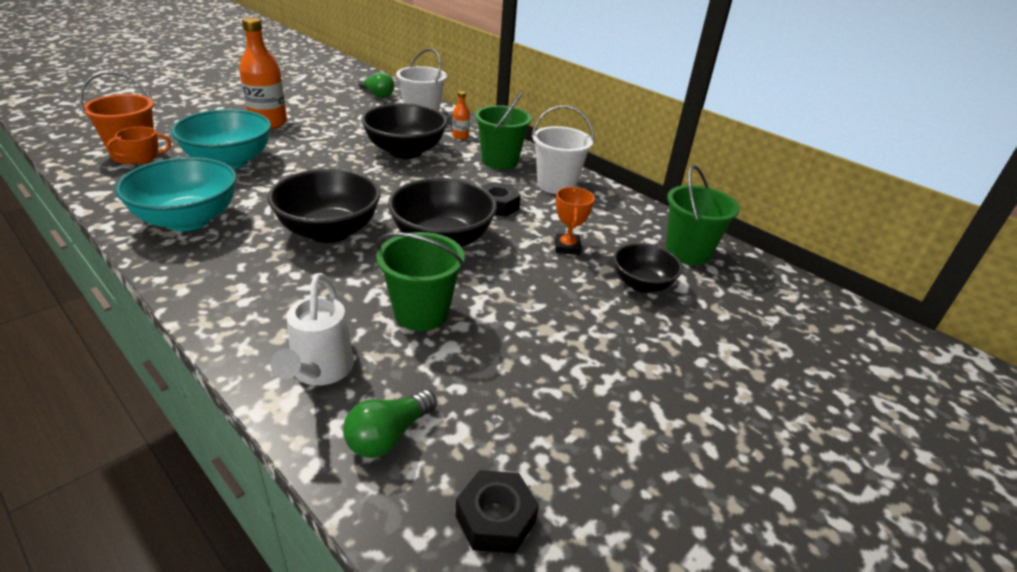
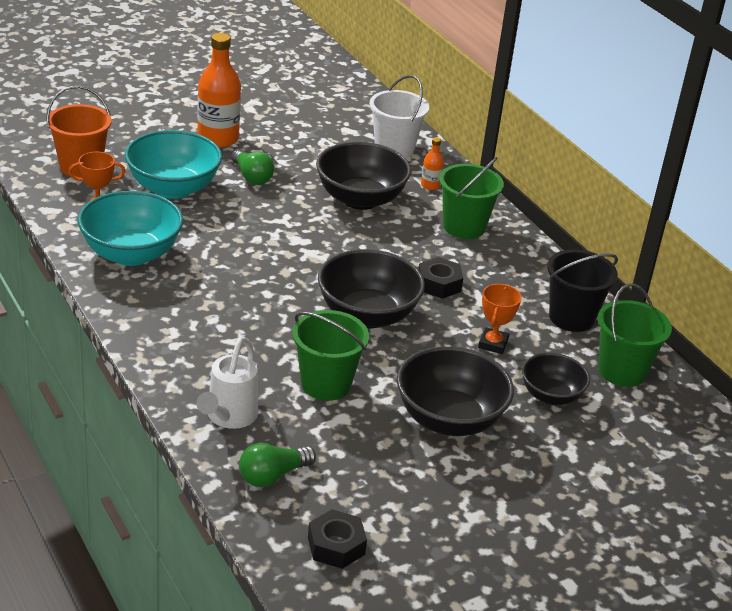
camera: 15 degrees right, 0 degrees up
(329, 231) = (260, 287): black bowl -> black bowl (449, 419)
(377, 94) = (349, 108): green light bulb -> green light bulb (251, 176)
(556, 185) = (516, 268): white bucket -> none
(621, 216) = (571, 317): none -> black bucket

